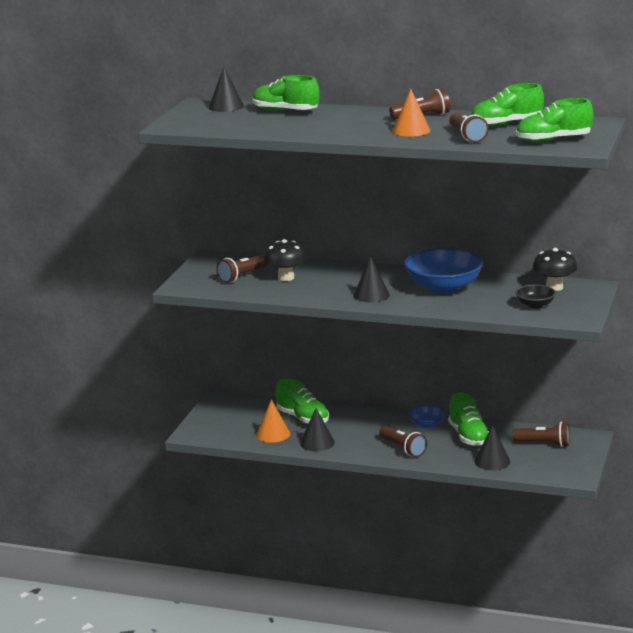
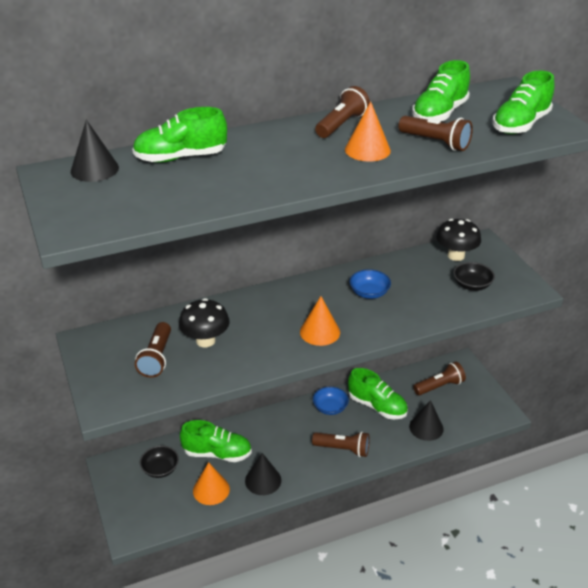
camera: 40 degrees left, 15 degrees up
(251, 412) = (160, 469): none -> black bowl
(371, 295) = (320, 332): black cone -> orange cone
(444, 287) = (369, 293): blue bowl -> blue bowl, size x0.49

